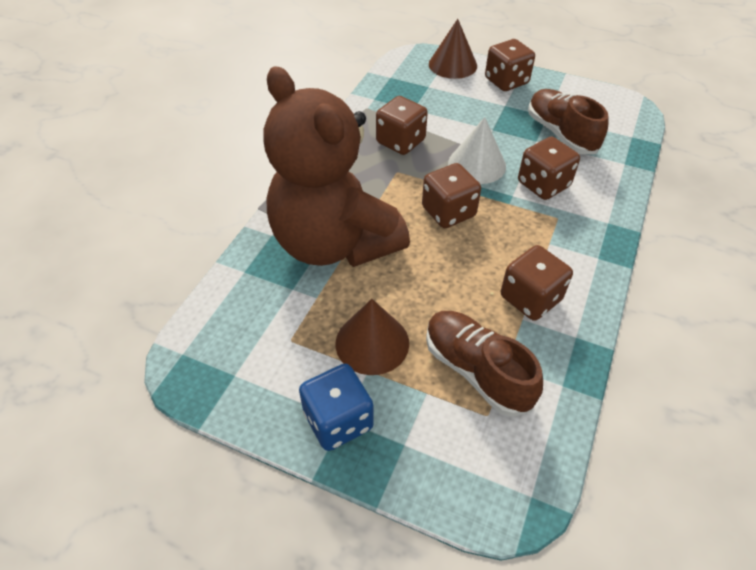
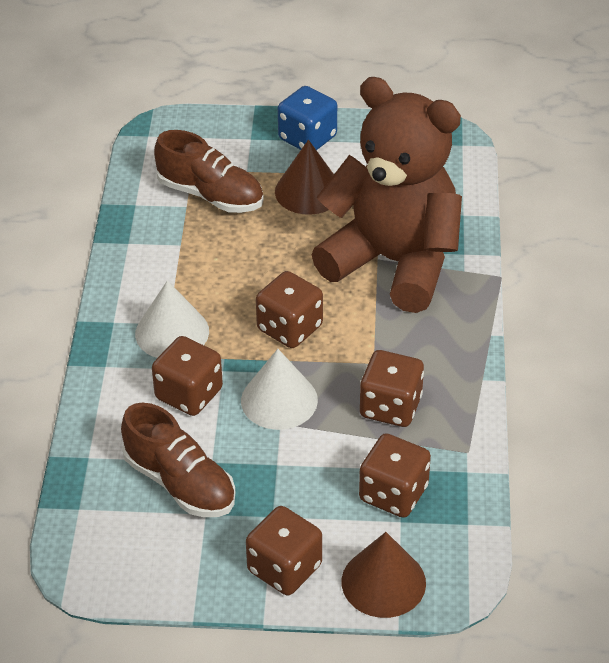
camera: 160 degrees right, 5 degrees down
(530, 298) = (177, 263): brown dice -> brown dice (393, 493)
(547, 234) = (172, 332): none -> white cone

